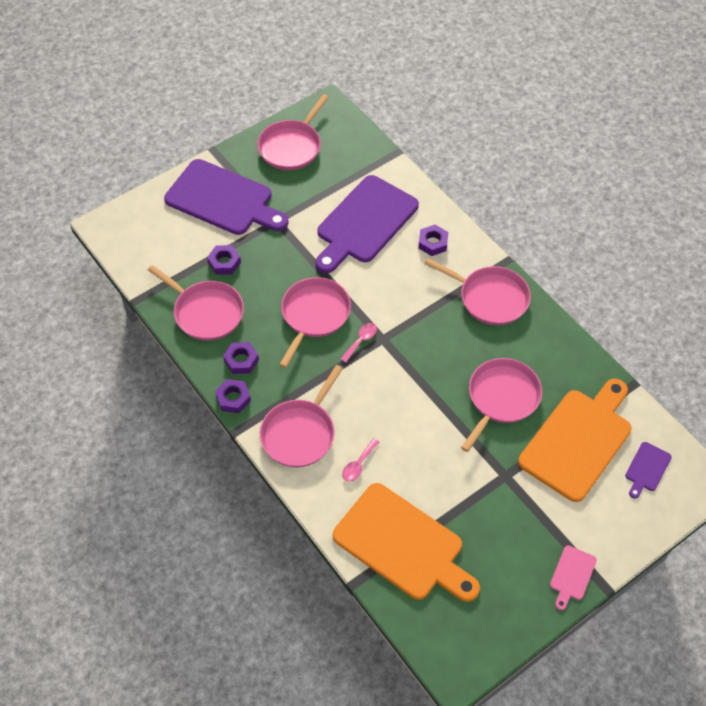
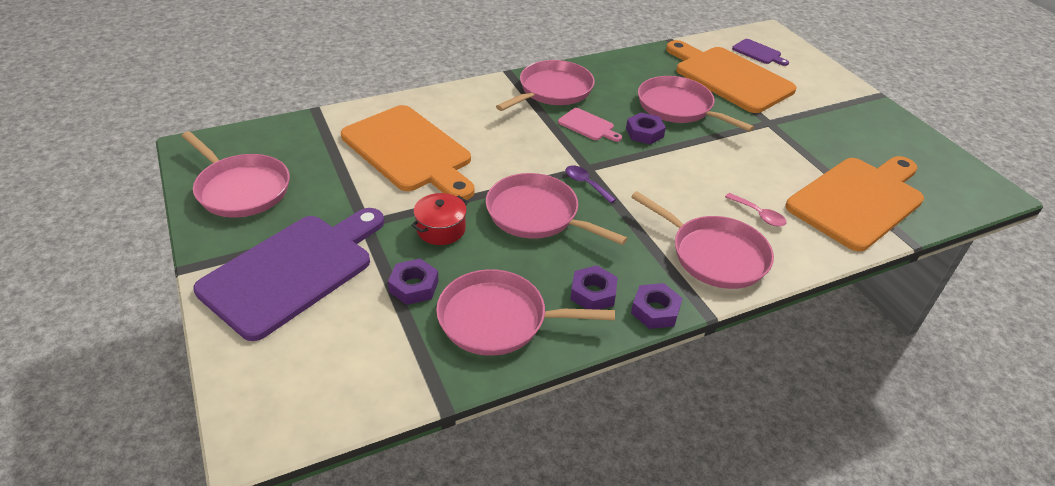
camera: 80 degrees left, 15 degrees down
(206, 312) = (498, 319): pink pan -> pink pan turned 135 degrees counterclockwise
(282, 263) = (441, 229): none -> red pot
(361, 341) = (586, 184): pink spoon -> purple spoon
(365, 223) = (410, 151): purple cutting board -> orange cutting board
(433, 243) = (464, 110): purple nut -> purple nut (644, 133)
(572, 575) = (871, 108): pink cutting board -> pink cutting board (588, 125)

